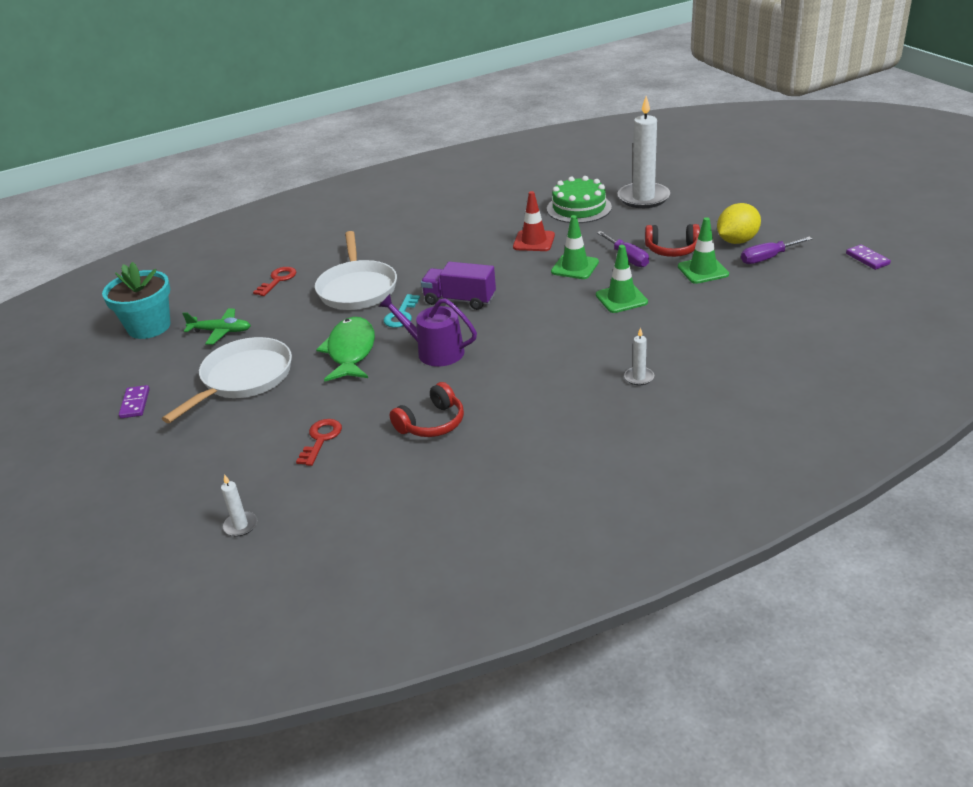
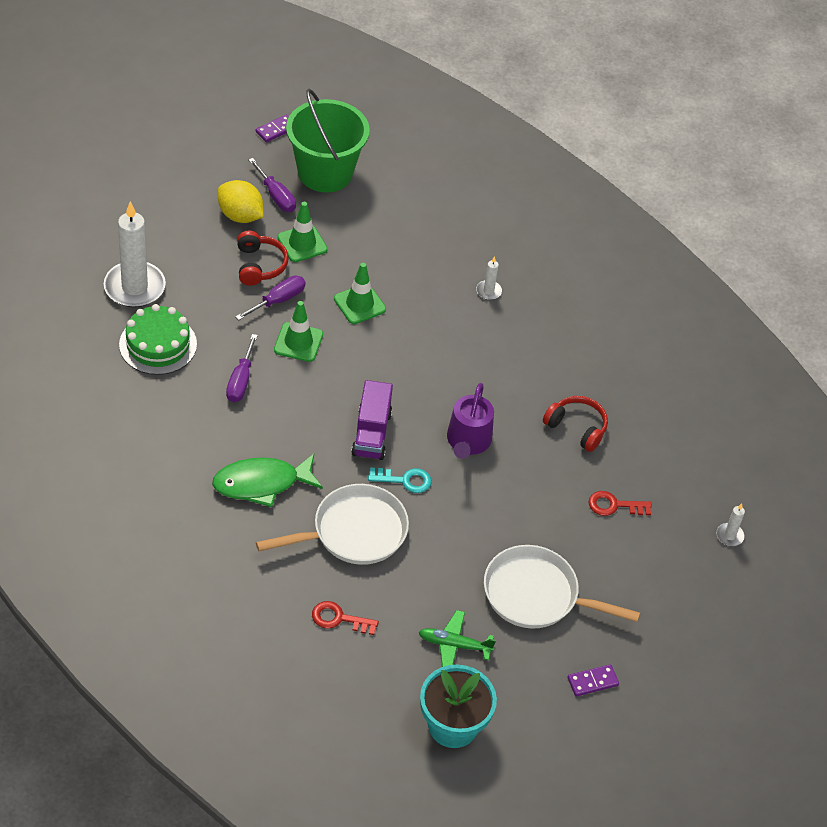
camera: 110 degrees left, 15 degrees up
(221, 331) = (454, 645): green plane -> green plane turned 75 degrees counterclockwise
(351, 351) = (476, 512): green fish -> green fish (262, 483)
(534, 241) = (240, 381): red traffic cone -> purple screwdriver
(809, 284) = (325, 172): none -> green bucket

